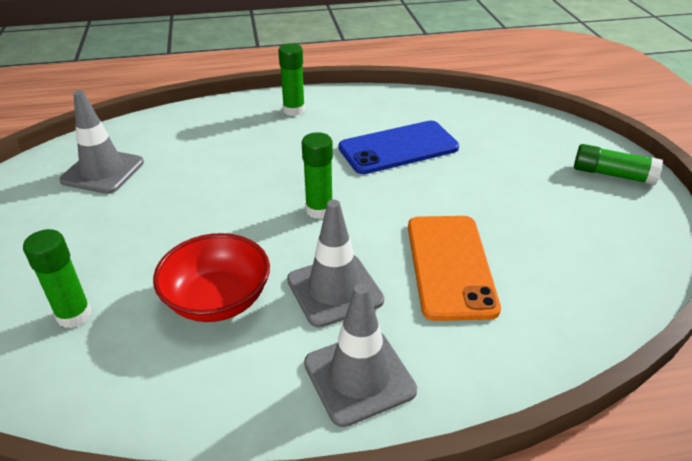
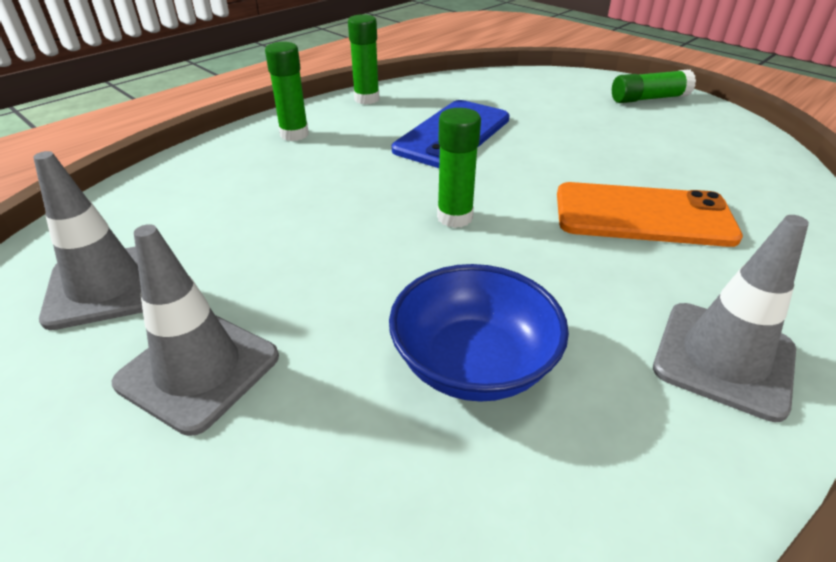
camera: 35 degrees left, 0 degrees up
(74, 315) = (300, 498): green glue stick -> green glue stick (366, 99)
(217, 299) = (473, 363): red bowl -> blue bowl
(334, 290) = (579, 287): grey traffic cone -> grey traffic cone (198, 369)
(450, 266) = (643, 215): orange phone -> orange phone turned 45 degrees counterclockwise

